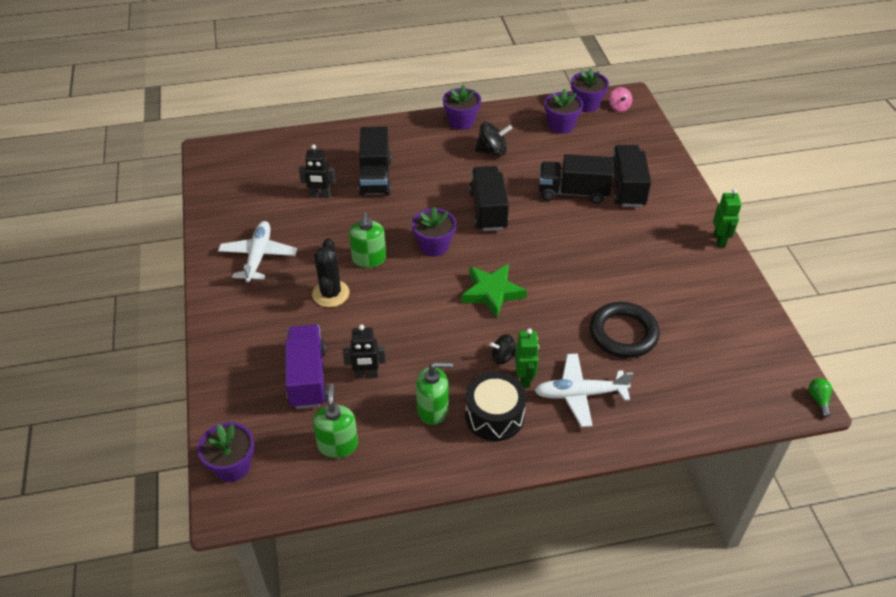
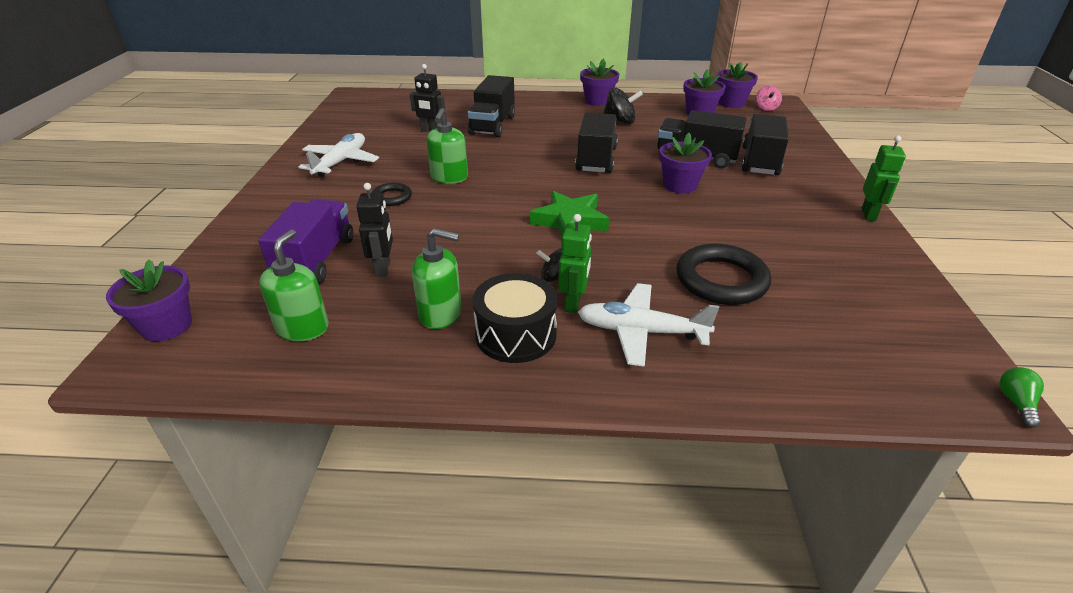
camera: 15 degrees right, 10 degrees down
(330, 294) = (392, 197): black cactus -> black ring
(366, 375) = (383, 268): black robot -> black robot turned 105 degrees counterclockwise
(434, 246) = (524, 177): purple flower pot -> purple flower pot (680, 185)

